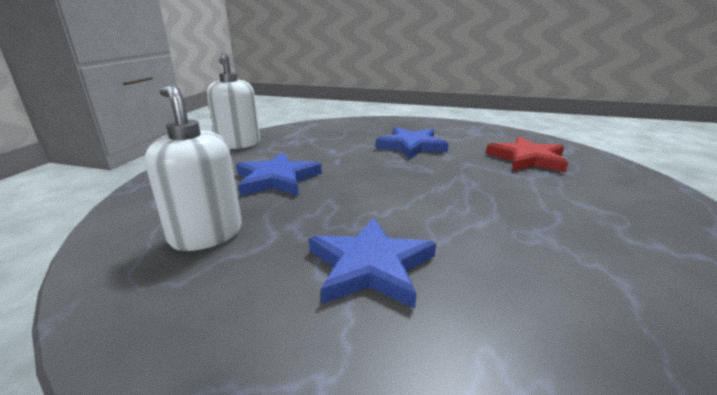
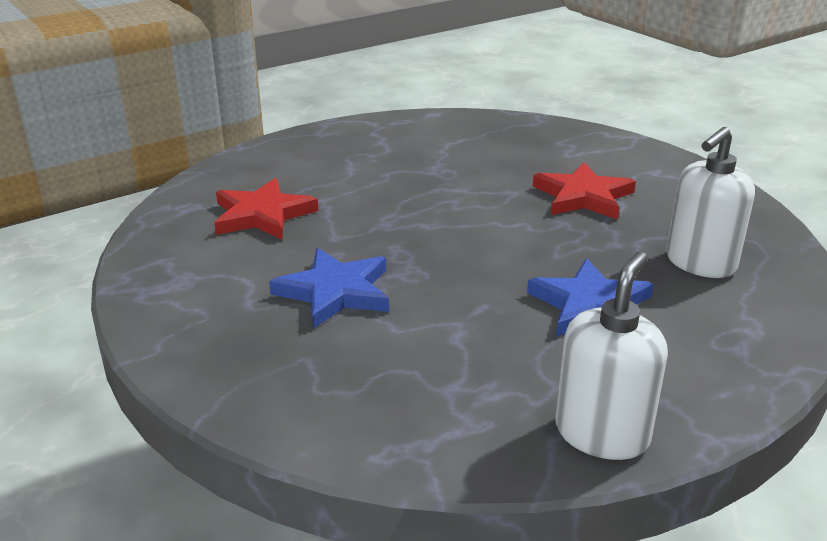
camera: 140 degrees left, 5 degrees up
(206, 234) = (700, 263): white soap dispenser -> white soap dispenser turned 45 degrees clockwise
(370, 266) = (583, 197): blue star -> red star

